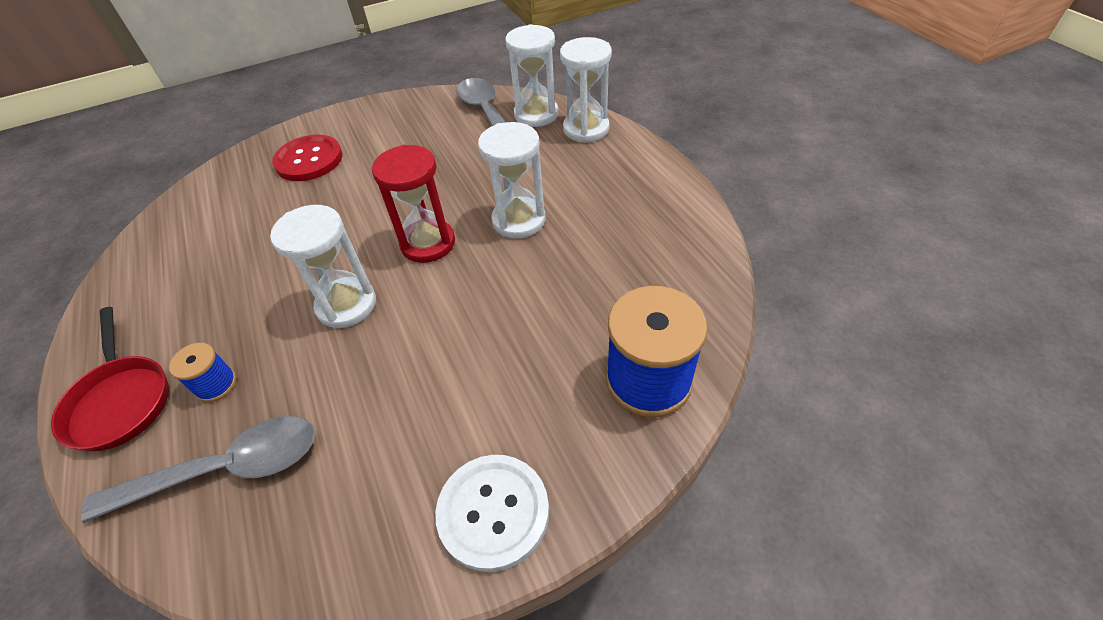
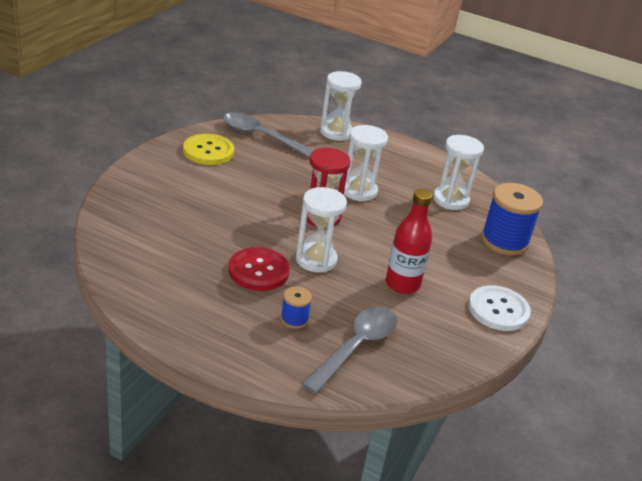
camera: 45 degrees left, 15 degrees down
(120, 401) = (246, 347): red pan -> none
(309, 160) = (168, 192): red button -> red button (258, 271)
(406, 392) = (402, 284): none -> red bottle
(408, 121) = (208, 151): none -> yellow button
(536, 114) = (294, 130): white hourglass -> white hourglass (451, 200)

